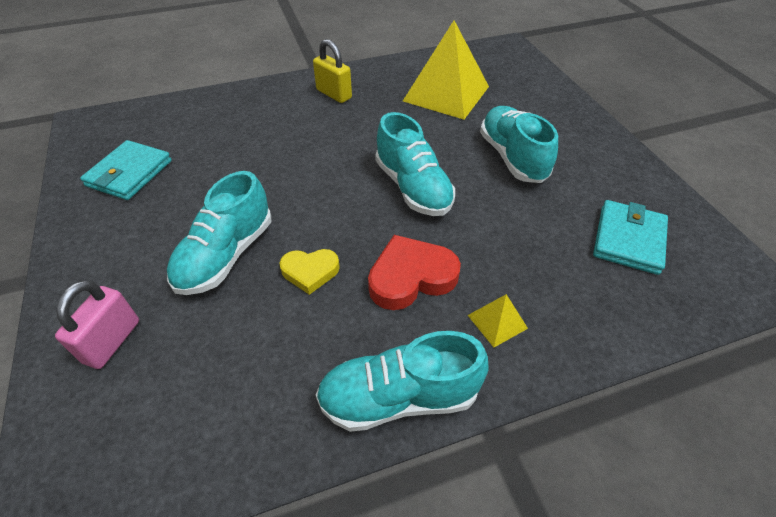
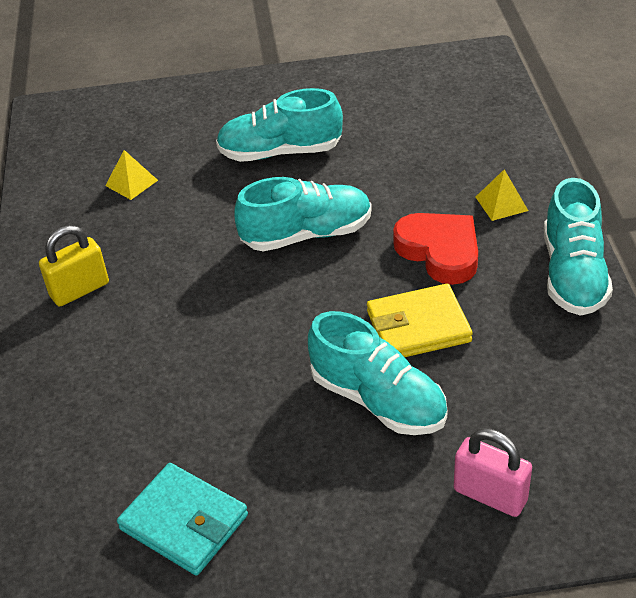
camera: 75 degrees left, 5 degrees down
(310, 272) = (418, 327): yellow heart -> yellow wallet
(411, 277) = (440, 251): red heart -> red heart turned 150 degrees clockwise
(446, 93) = (131, 183): yellow pyramid -> yellow pyramid, size x0.42
(628, 239) = (420, 106): turquoise wallet -> none

